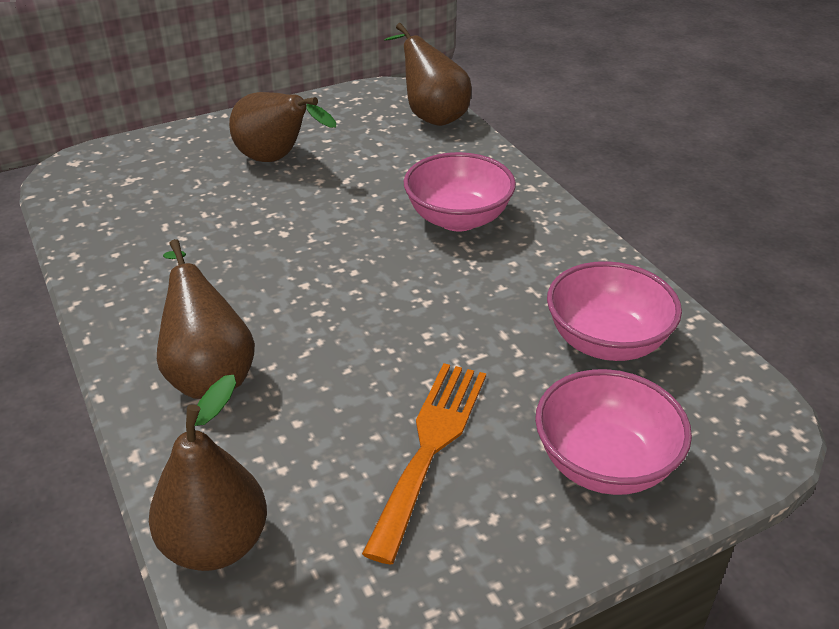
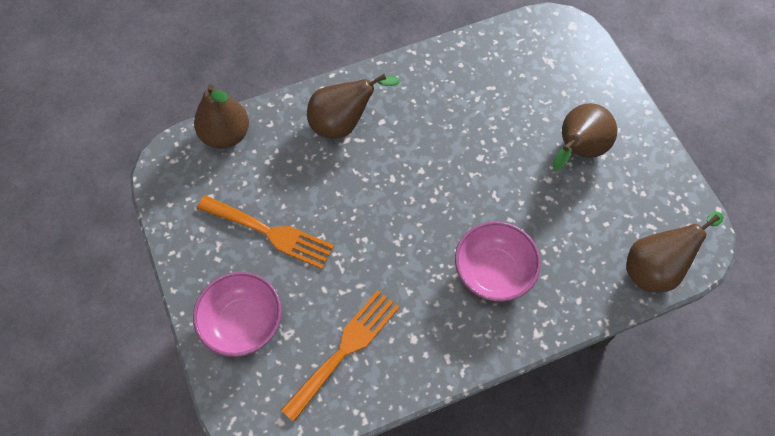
camera: 95 degrees right, 25 degrees up
(606, 341) = (345, 349): pink bowl -> orange fork

